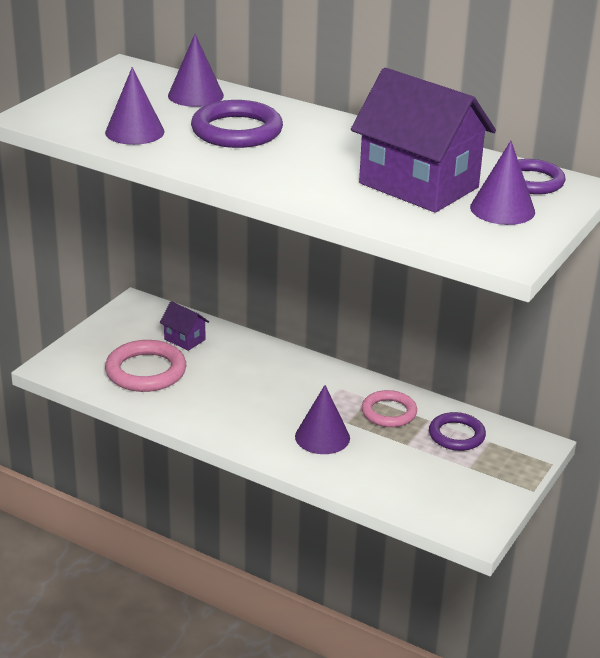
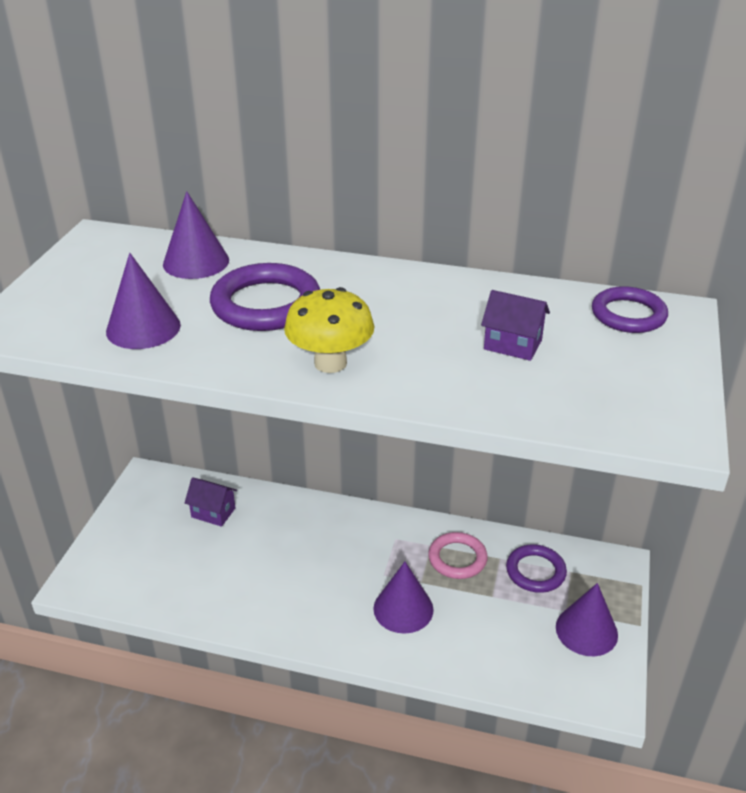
camera: 15 degrees left, 5 degrees up
(146, 371) = (184, 565): pink ring -> none
(266, 174) = (330, 363): none -> yellow mushroom
(418, 185) = (512, 345): purple house -> purple house, size x0.43
(502, 209) = (624, 361): purple cone -> purple cone (586, 630)

